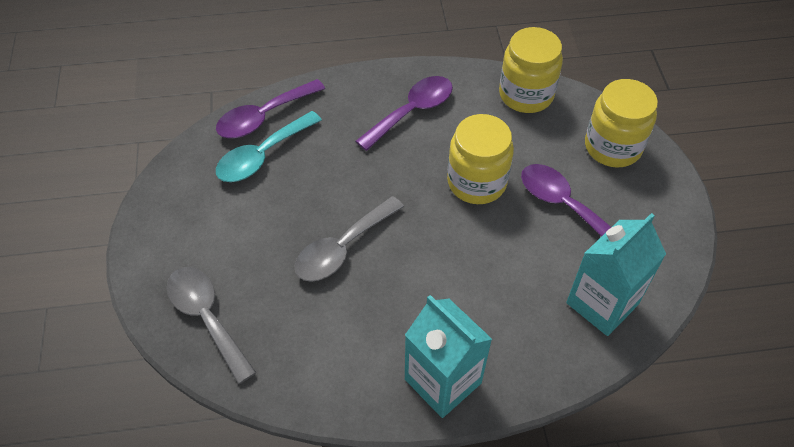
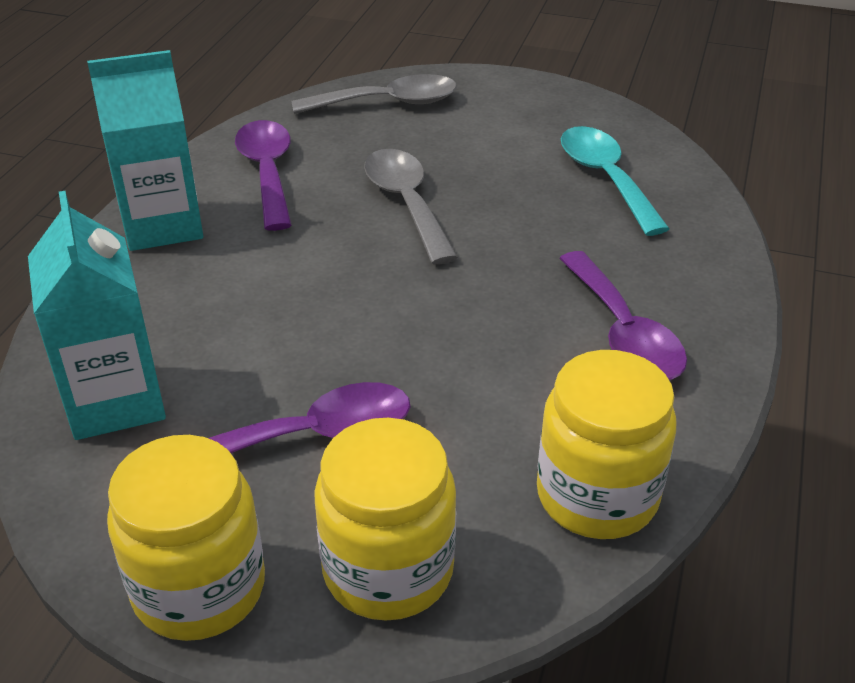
camera: 115 degrees right, 15 degrees down
(263, 117) = (681, 193): purple spoon -> purple spoon (267, 172)
(476, 182) = (429, 354): yellow jar -> yellow jar (199, 588)

